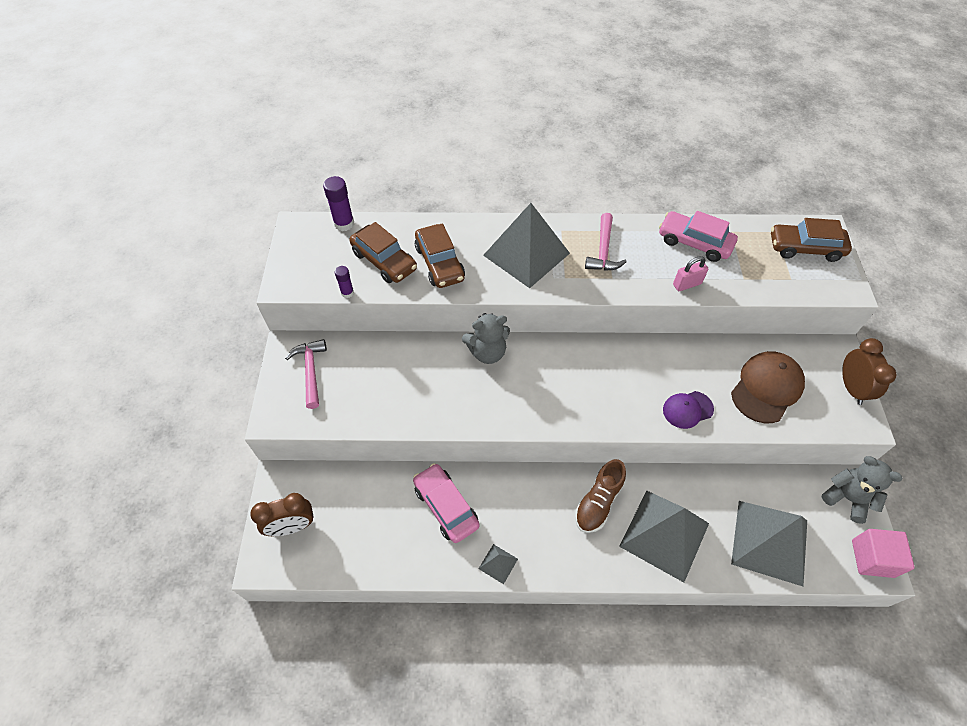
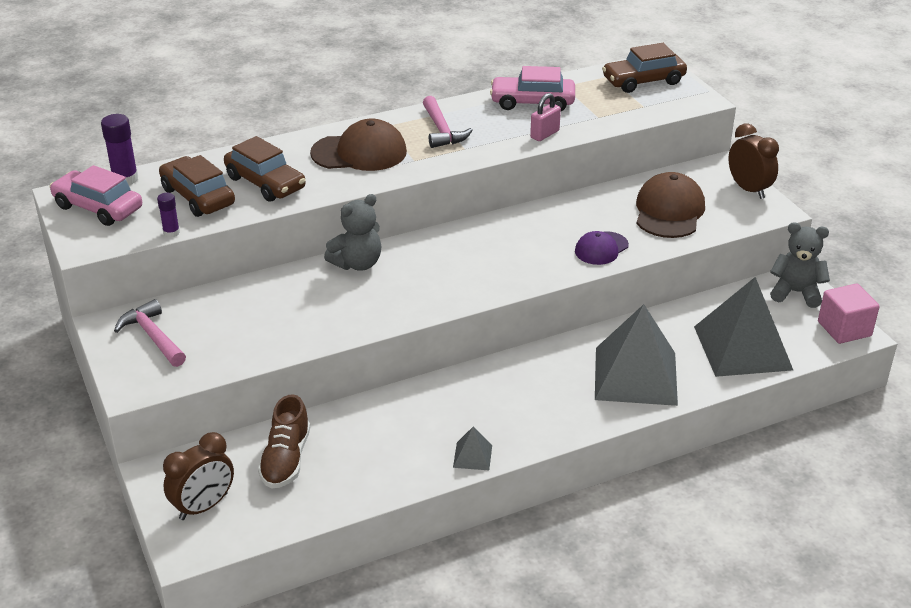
camera: 25 degrees left, 20 degrees down
(384, 261) = (198, 197): brown car -> brown car turned 150 degrees counterclockwise
(446, 506) = (382, 430): pink car -> pink car (98, 208)
(526, 254) = (359, 152): grey pyramid -> brown cap
(598, 502) = (551, 373): brown shoe -> brown shoe (286, 459)

